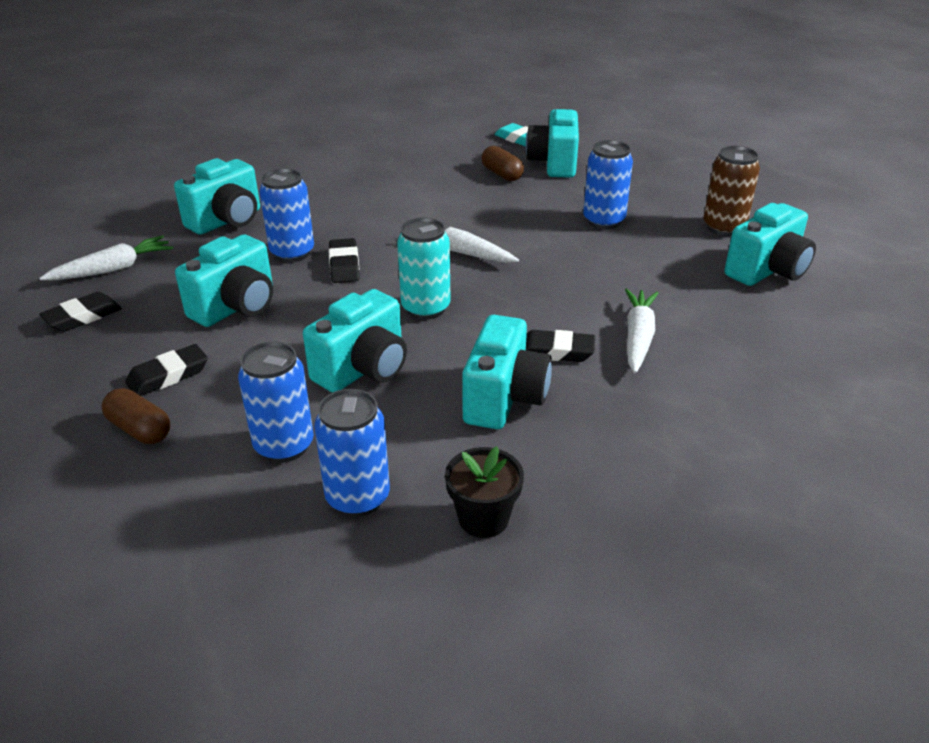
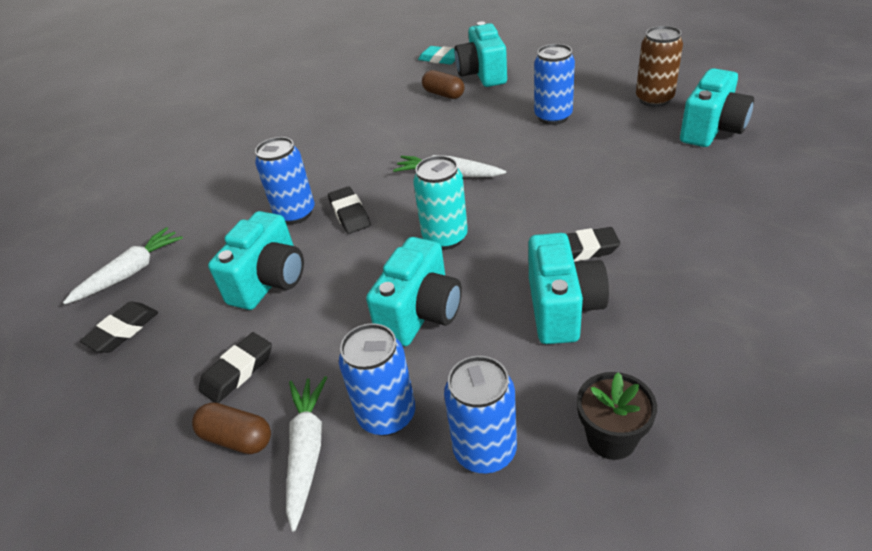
camera: 10 degrees left, 5 degrees up
(227, 221) = (218, 196): turquoise camera -> none
(638, 337) = (643, 218): white carrot -> white carrot (307, 451)

